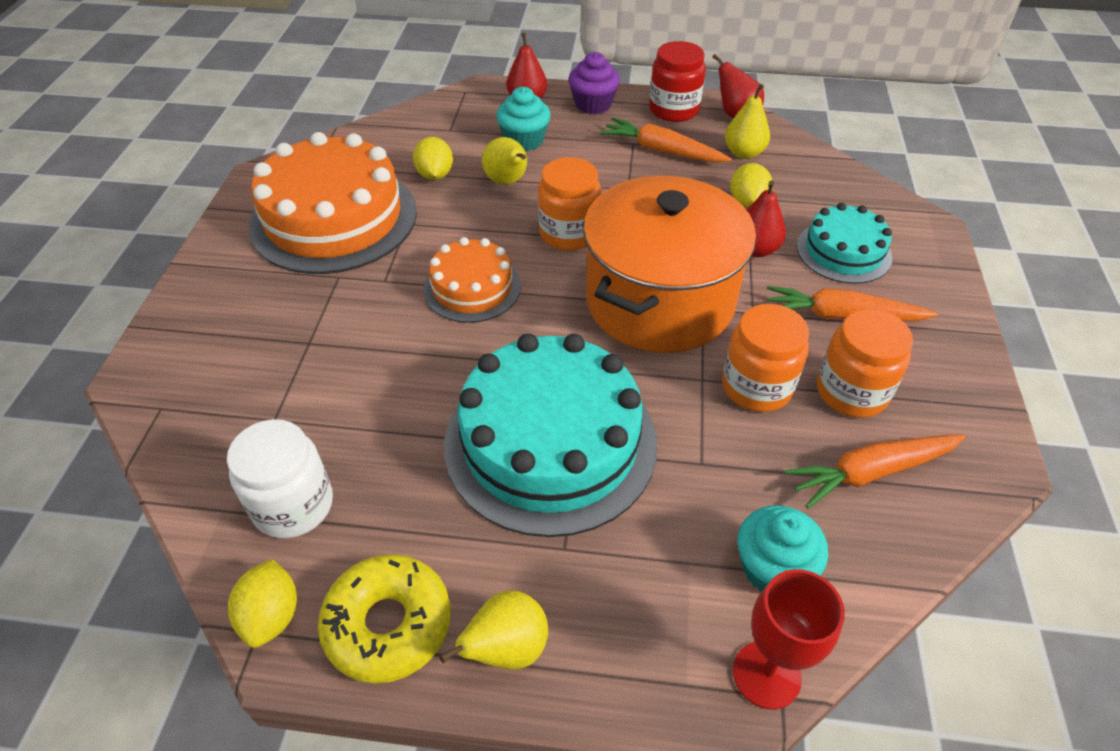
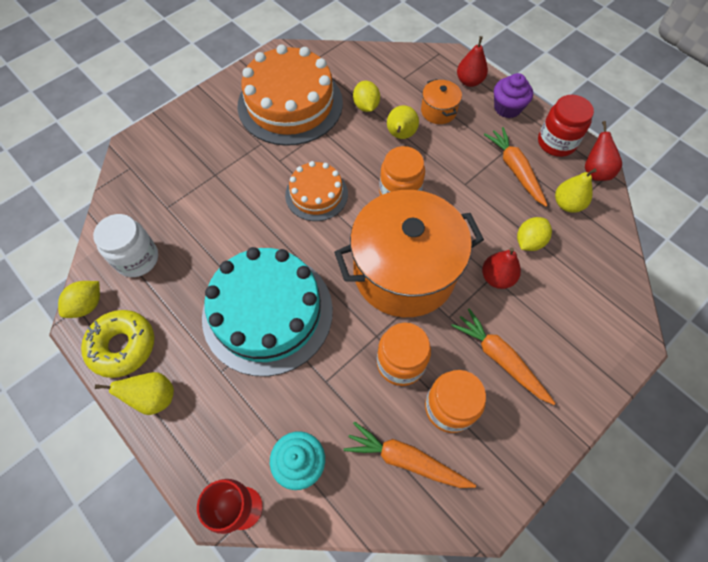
camera: 40 degrees right, 15 degrees up
(435, 175) = (366, 106): yellow lemon -> yellow lemon turned 45 degrees counterclockwise
(524, 140) = (438, 111): turquoise cupcake -> orange pot
(843, 252) = (552, 318): turquoise cake -> none

